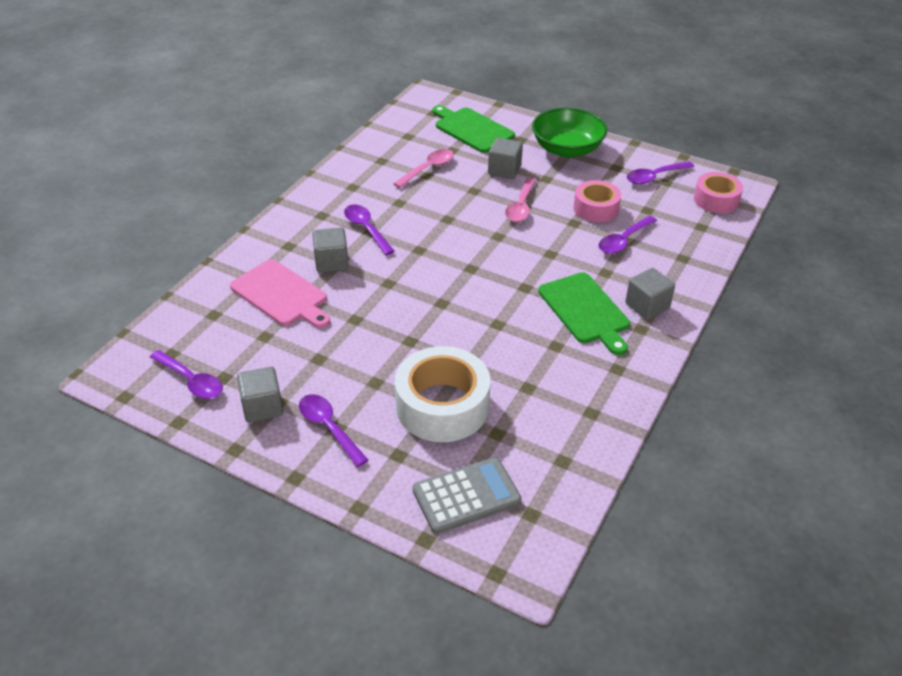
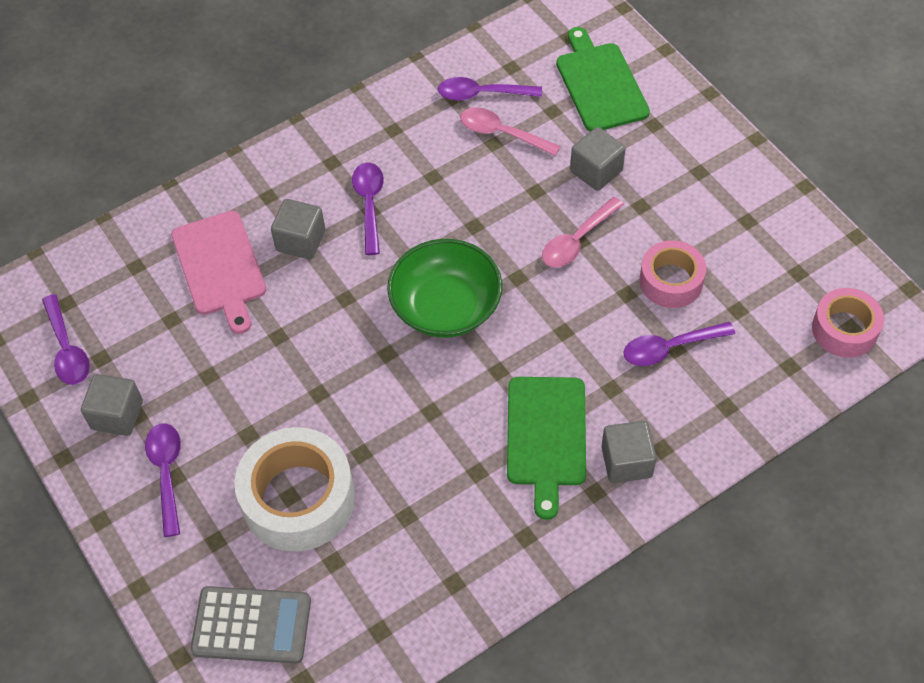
camera: 30 degrees right, 15 degrees up
(428, 169) = (502, 133): pink spoon -> pink spoon turned 135 degrees counterclockwise
(567, 149) = (703, 164): green bowl -> green bowl (446, 306)
(654, 177) = (788, 257): purple spoon -> purple spoon (482, 94)

